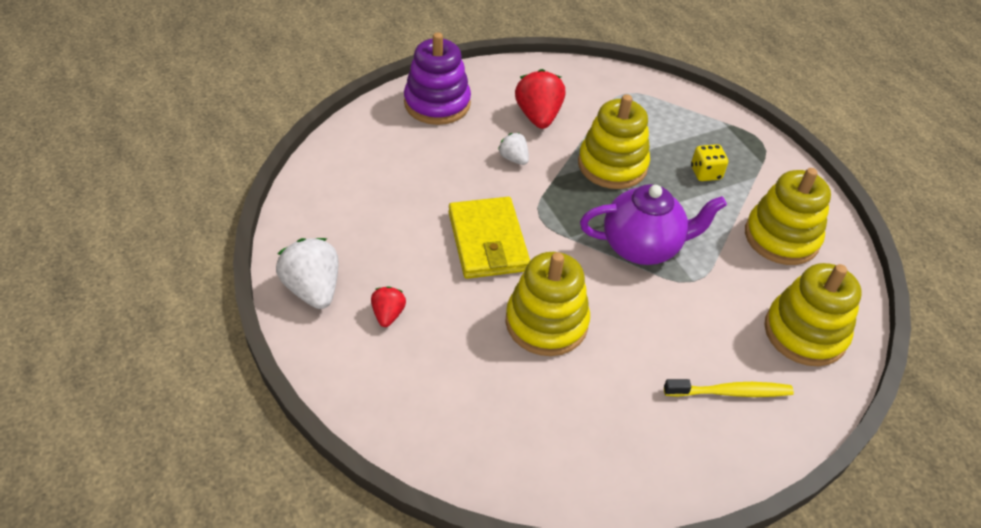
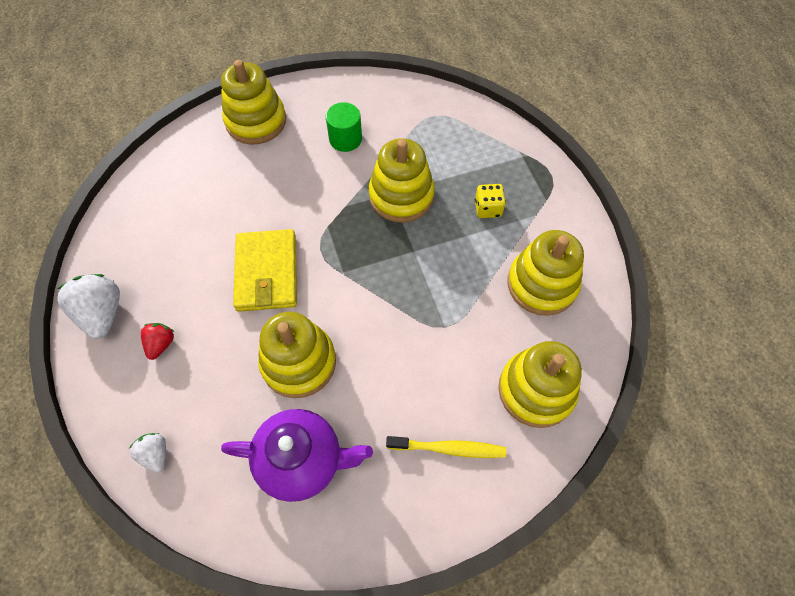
camera: 10 degrees right, 15 degrees up
(437, 104) = (256, 121): purple stacking toy -> yellow stacking toy
(513, 159) = (311, 184): white strawberry -> white strawberry (156, 454)
(538, 116) = (345, 139): red strawberry -> green cylinder
(642, 247) = (407, 287): purple teapot -> purple teapot (302, 460)

